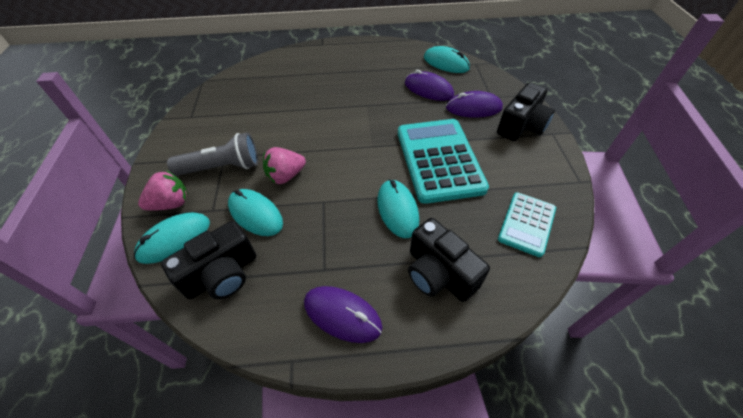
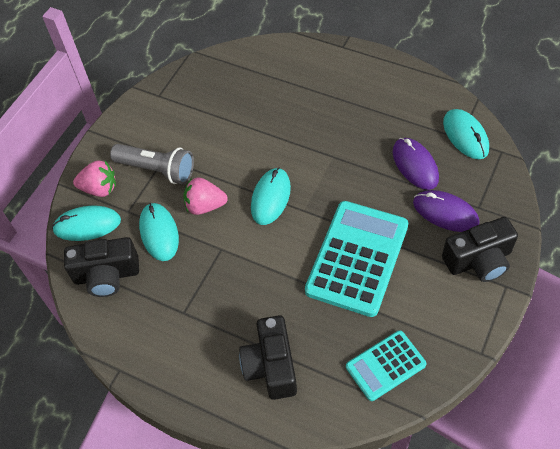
camera: 35 degrees right, 5 degrees up
(342, 315) = (174, 357): purple mouse -> none
(397, 210) = (279, 290): turquoise mouse -> turquoise mouse (271, 198)

